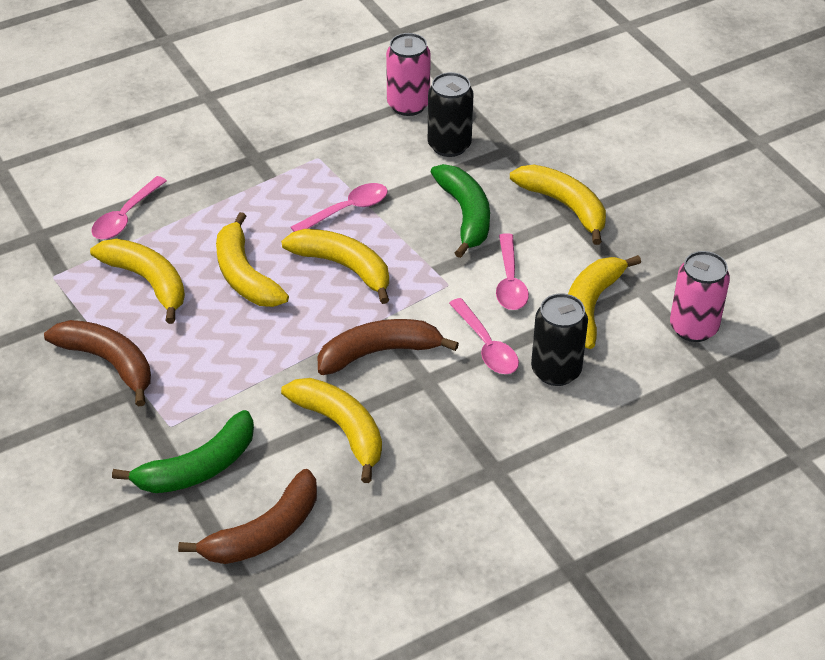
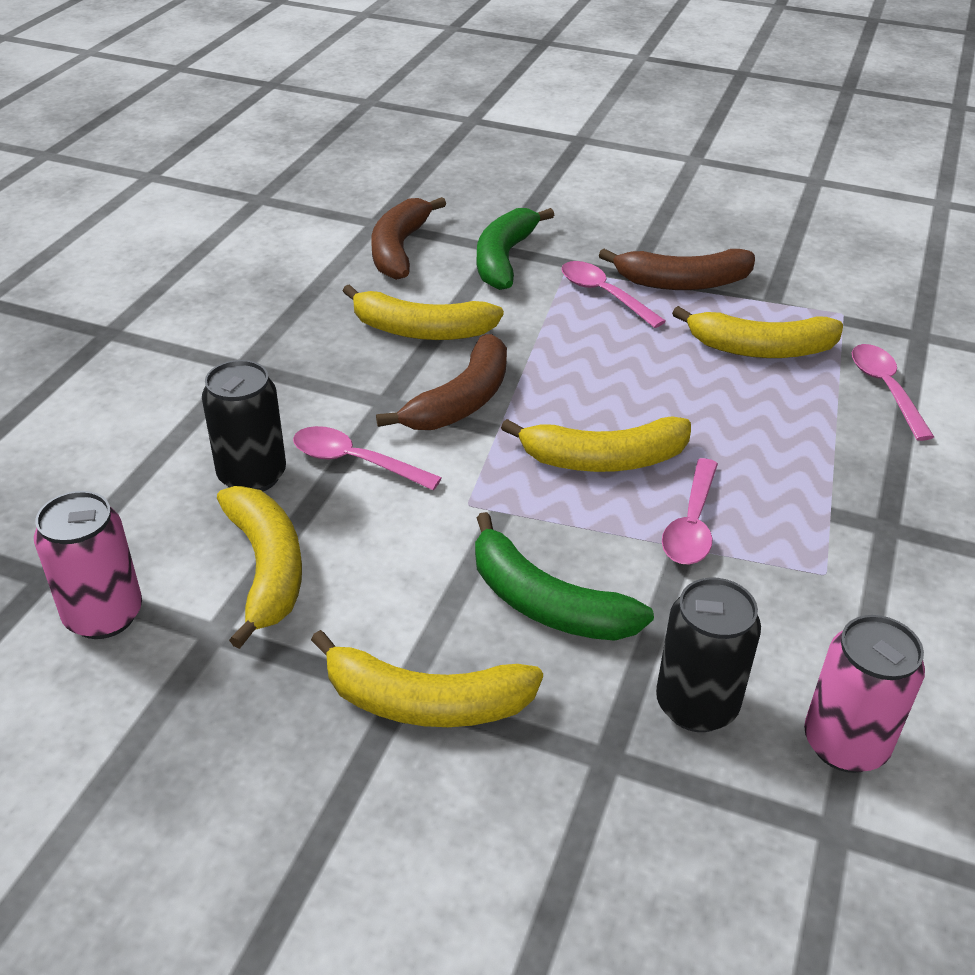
camera: 140 degrees right, 5 degrees down
(245, 275) = (687, 399): yellow banana -> none
(510, 282) = (398, 546): pink spoon -> pink spoon (603, 295)

